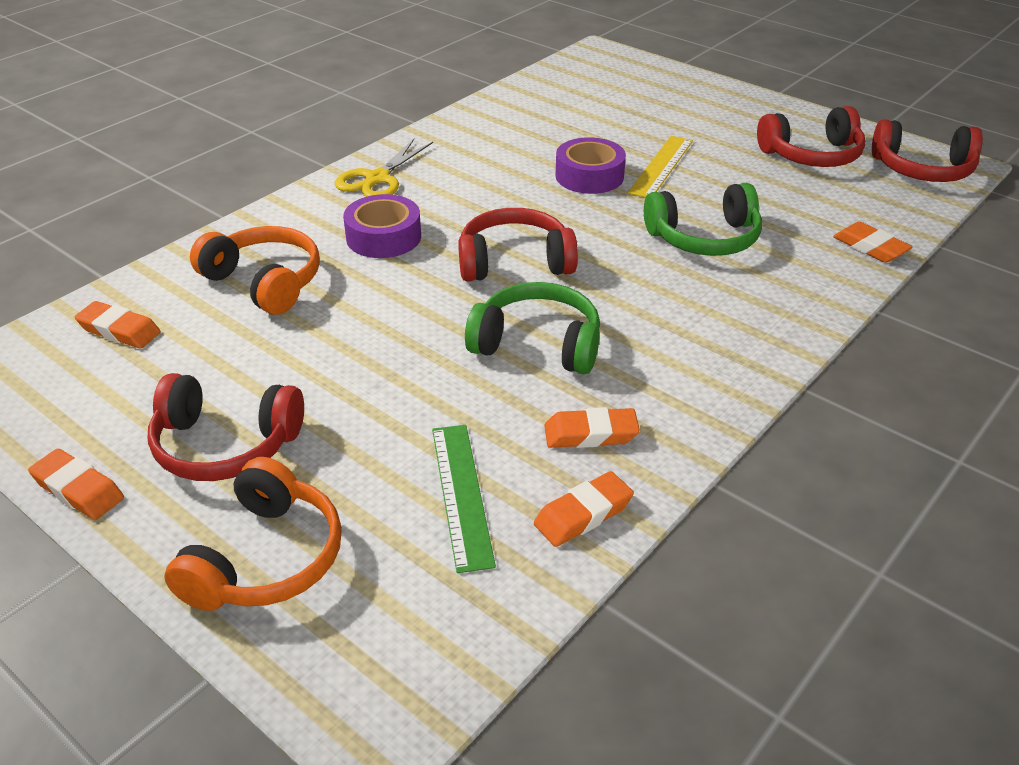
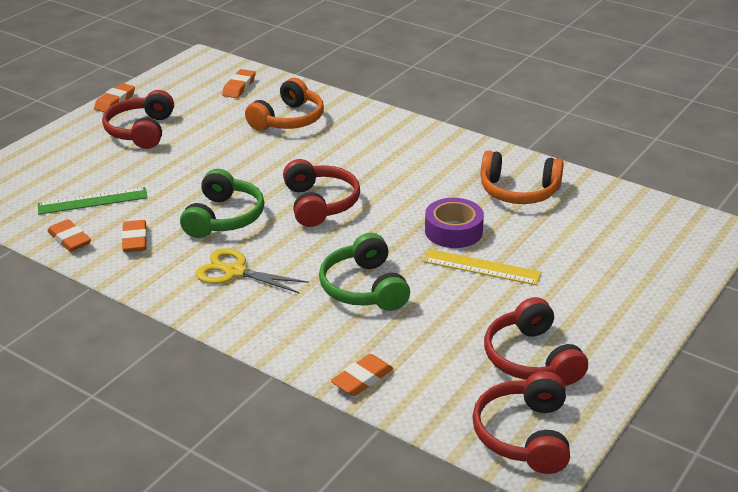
camera: 85 degrees right, 5 degrees down
(266, 558) = (60, 153): orange headphones -> orange headphones (519, 191)
(377, 179) = (425, 141): yellow scissors -> yellow scissors (235, 272)
(383, 237) = (345, 152): purple tape -> none

